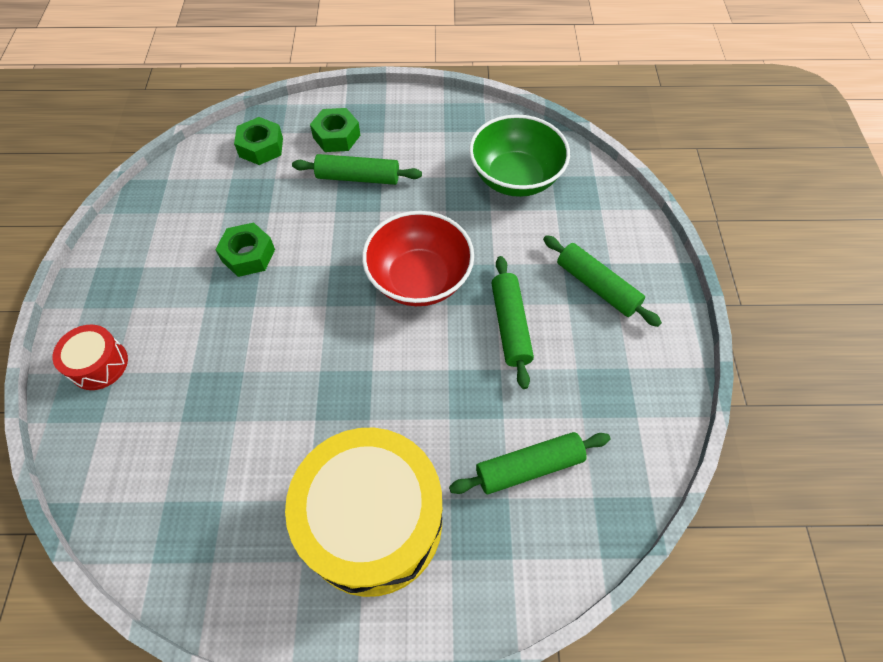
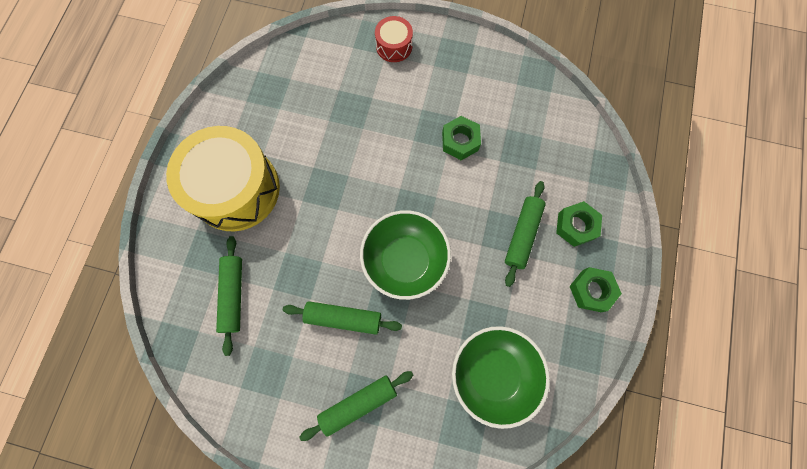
camera: 105 degrees right, 15 degrees up
(261, 147) = (573, 163): green nut -> green nut (591, 291)
(419, 279) = (405, 260): red bowl -> green bowl

